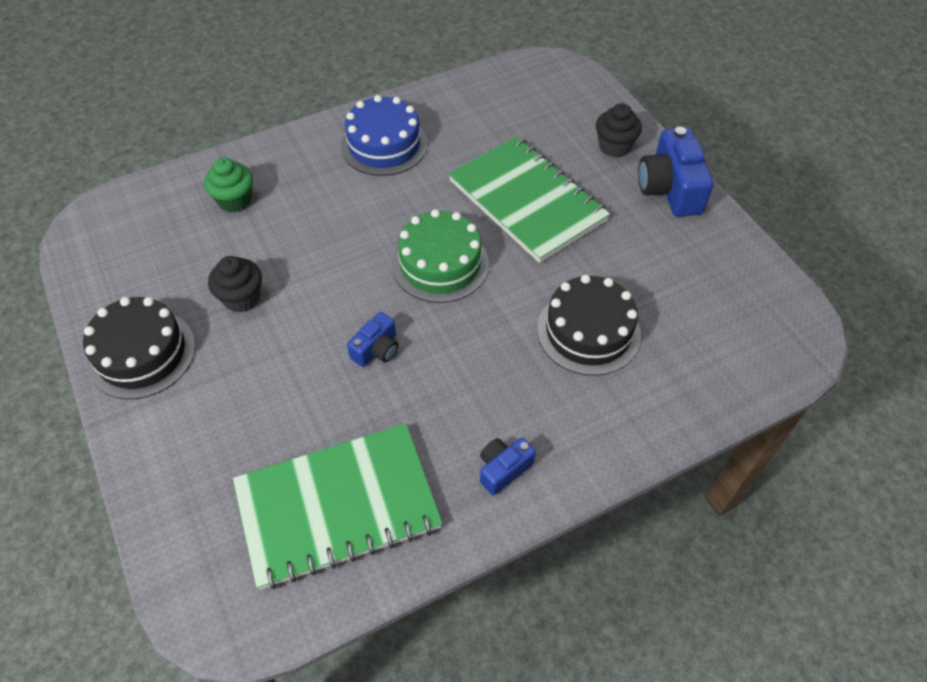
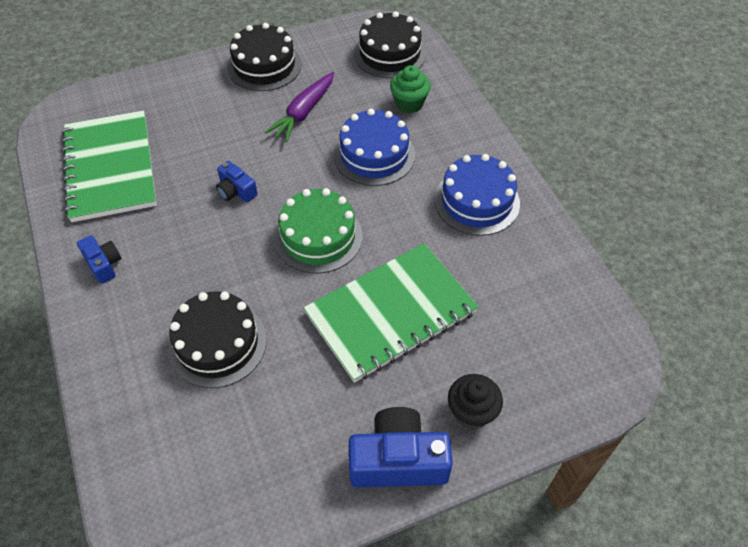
camera: 95 degrees right, 0 degrees up
(140, 223) = (389, 53): none -> black cake
(242, 298) = (304, 112): black cupcake -> purple carrot
(318, 226) = (374, 155): none -> blue cake

